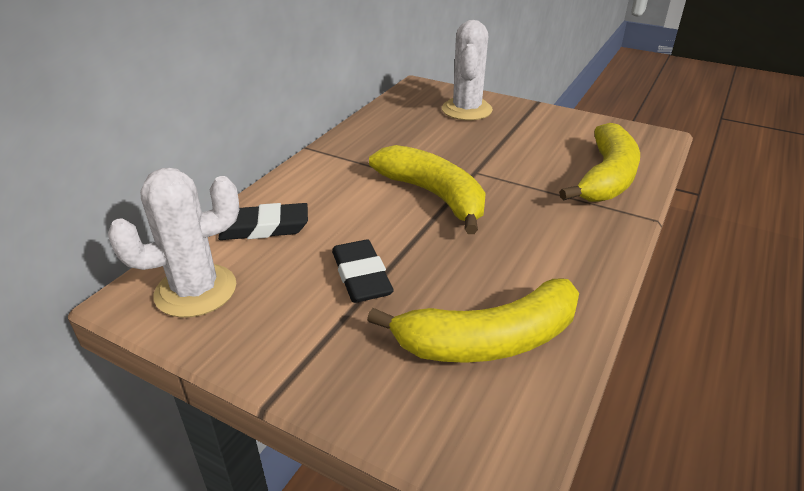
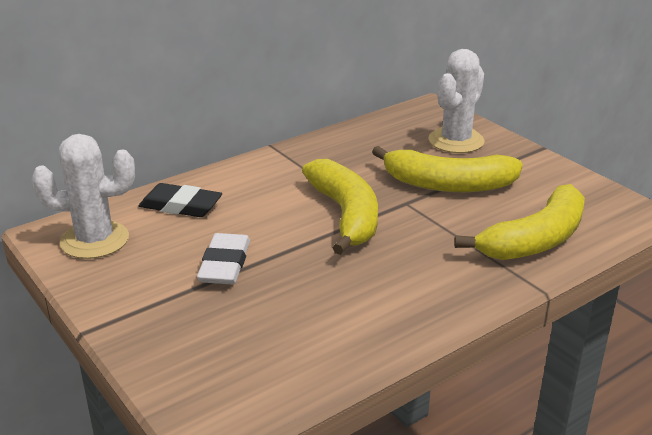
camera: 25 degrees right, 5 degrees down
(361, 276) = (224, 264): black eraser -> white eraser
(488, 340) = (283, 341): yellow banana -> yellow banana (448, 184)

